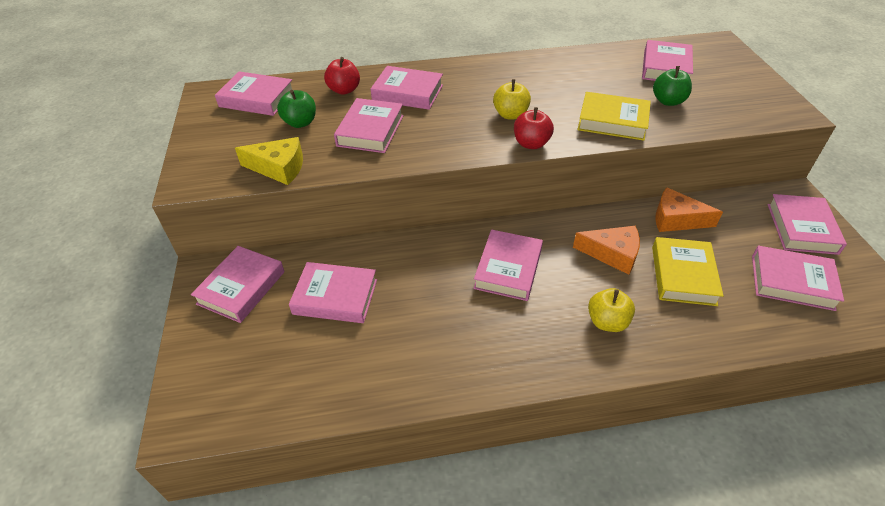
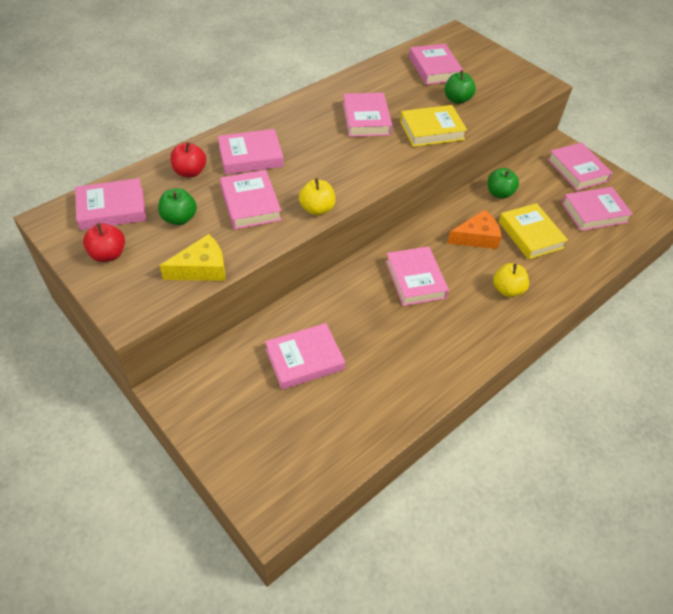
camera: 35 degrees left, 5 degrees up
(241, 287) = (218, 388): pink book -> pink book (366, 119)
(510, 115) = (353, 149): yellow apple -> yellow apple (317, 209)
(531, 144) = (388, 170): red apple -> red apple (108, 254)
(676, 219) = (499, 193): orange cheese -> green apple

